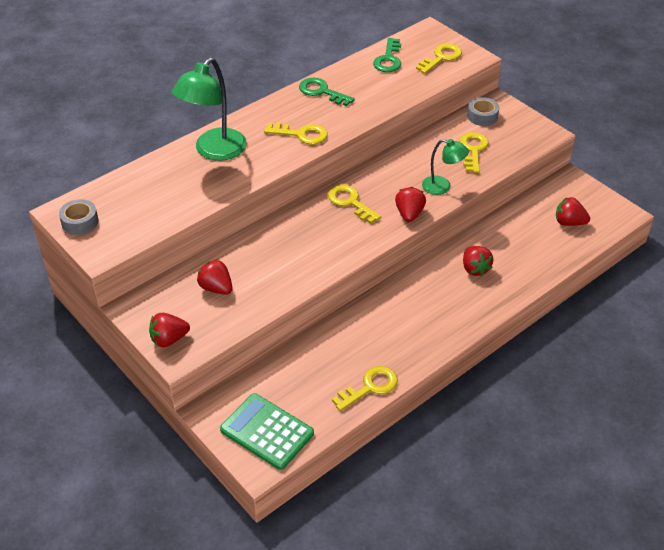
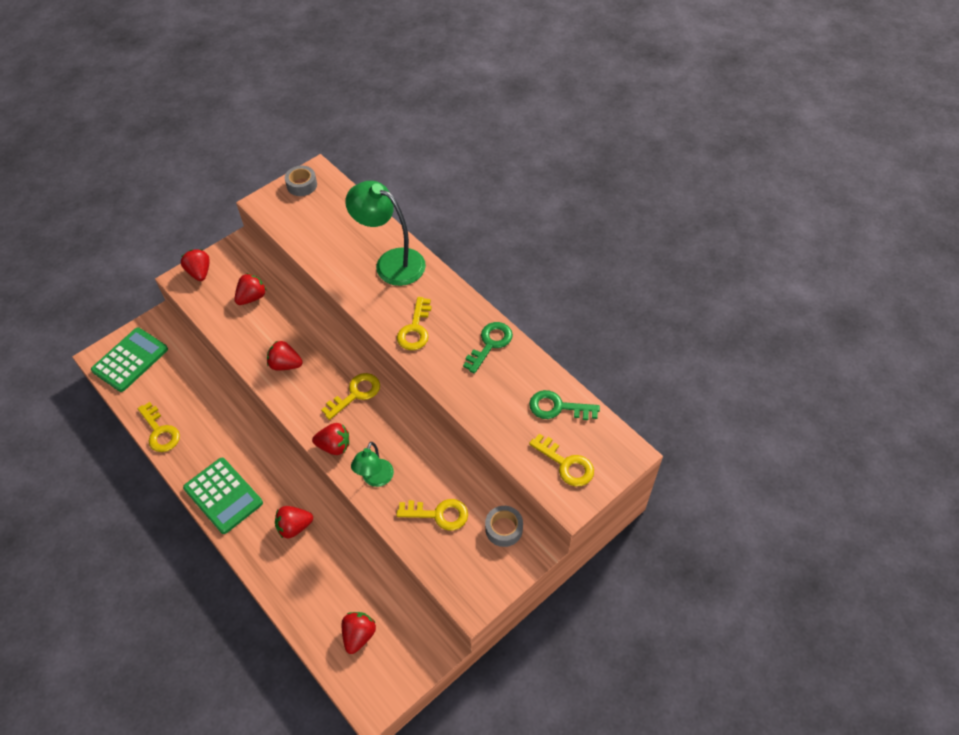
camera: 90 degrees right, 10 degrees up
(312, 254) = (285, 364): none -> red strawberry
(446, 324) = (223, 495): none -> green calculator

